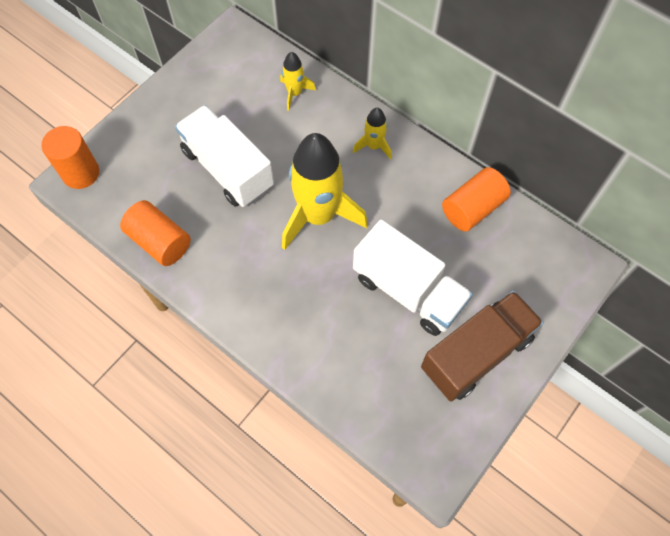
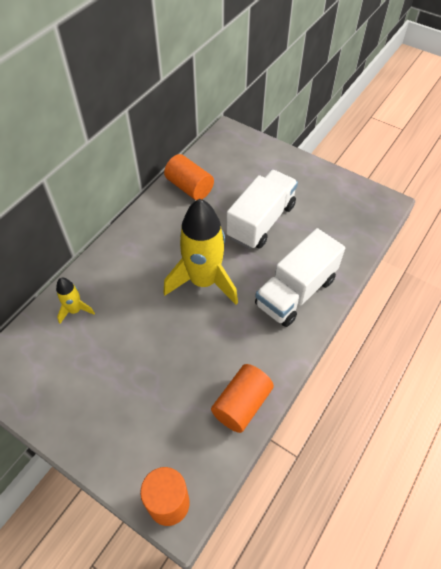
camera: 95 degrees left, 10 degrees down
(228, 169) = (160, 356): white truck -> white truck (296, 292)
(373, 146) = (134, 248): yellow rocket -> none
(476, 354) = (301, 184): brown truck -> none

